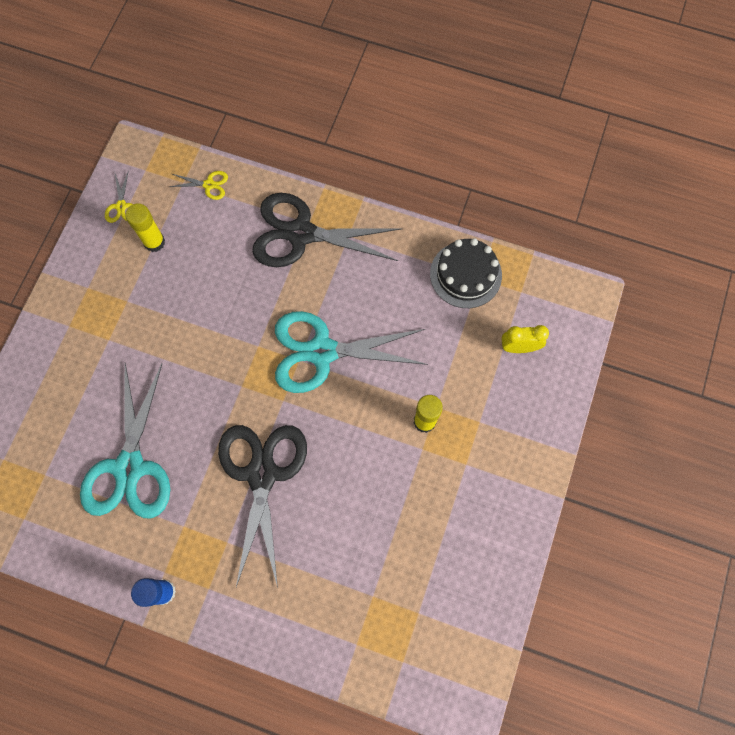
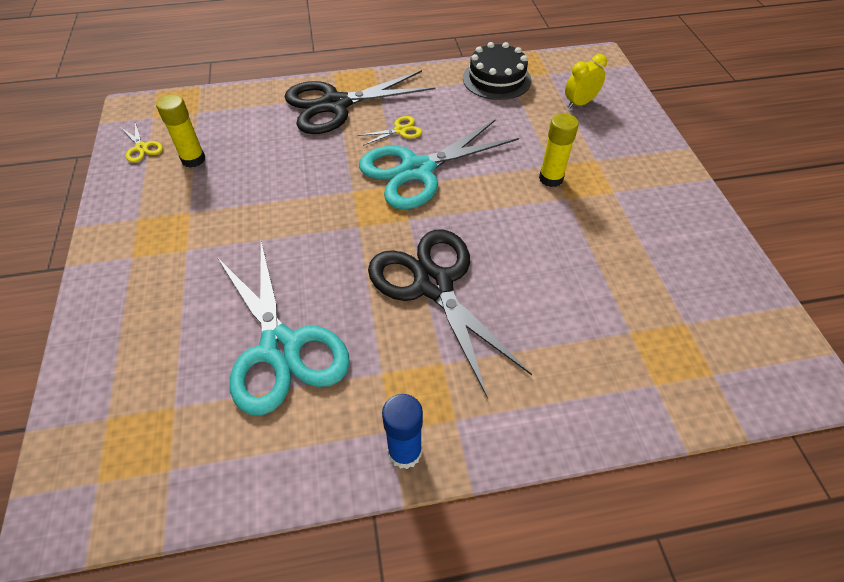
camera: 30 degrees left, 20 degrees down
(209, 185) = (224, 105): yellow scissors -> yellow scissors (400, 130)

